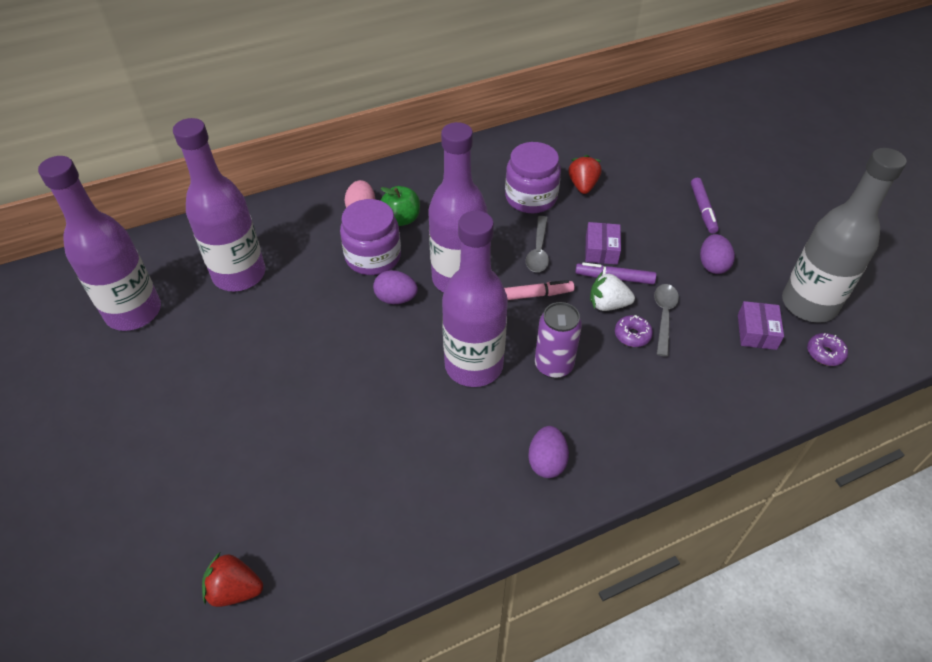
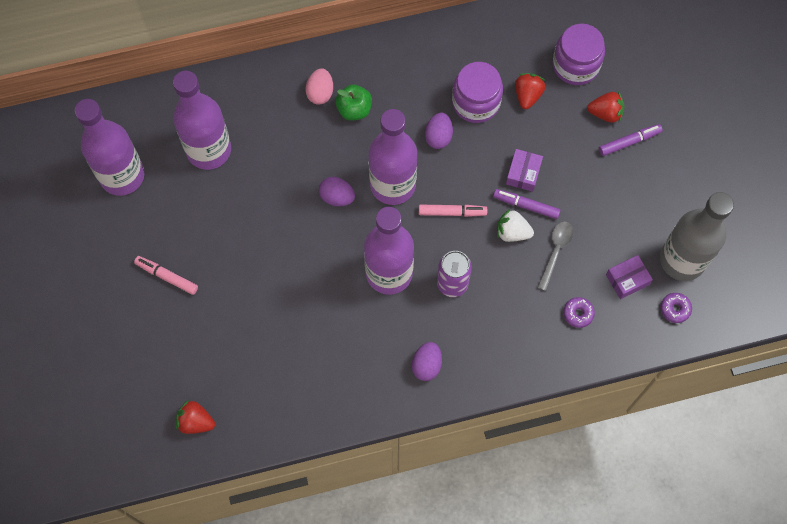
camera: 10 degrees right, 20 degrees up
(190, 410) = (167, 276): none -> pink marker
(373, 257) = (323, 149): purple jar -> purple jar (575, 65)
(538, 251) = (468, 165): grey spoon -> none
(632, 335) = (523, 266): purple donut -> purple donut (578, 314)
(668, 190) = (605, 113): none -> red strawberry
(703, 209) = (629, 142): purple marker -> purple marker turned 120 degrees counterclockwise
(712, 265) = (615, 206): purple egg -> purple egg (438, 137)
(756, 332) = (627, 279): purple box -> purple box turned 45 degrees clockwise

